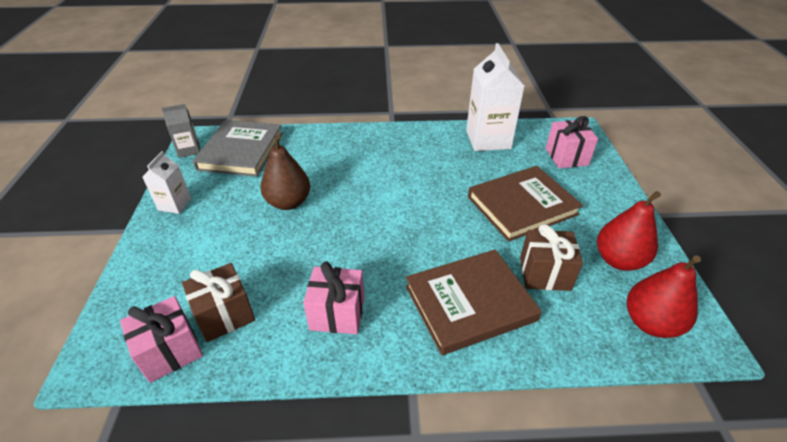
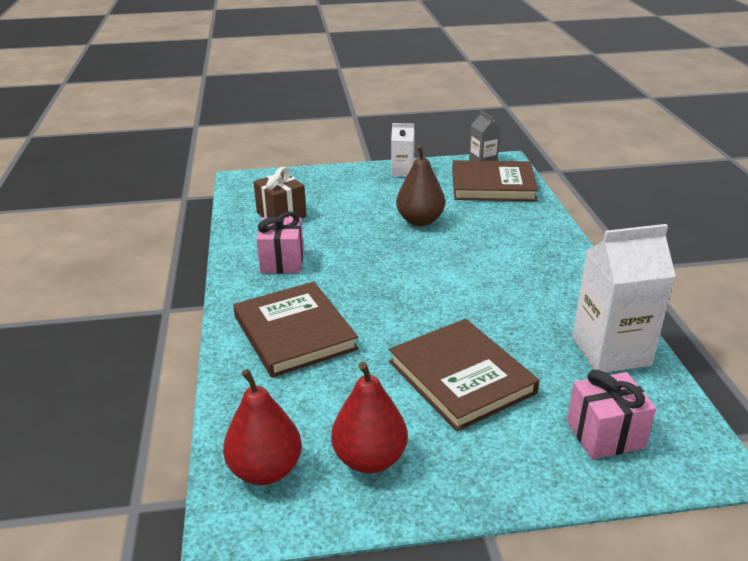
camera: 85 degrees right, 10 degrees down
(170, 351) = (250, 202): pink gift -> none
(241, 151) = (493, 185): grey book -> brown book
(544, 273) = (339, 388): brown gift -> none

